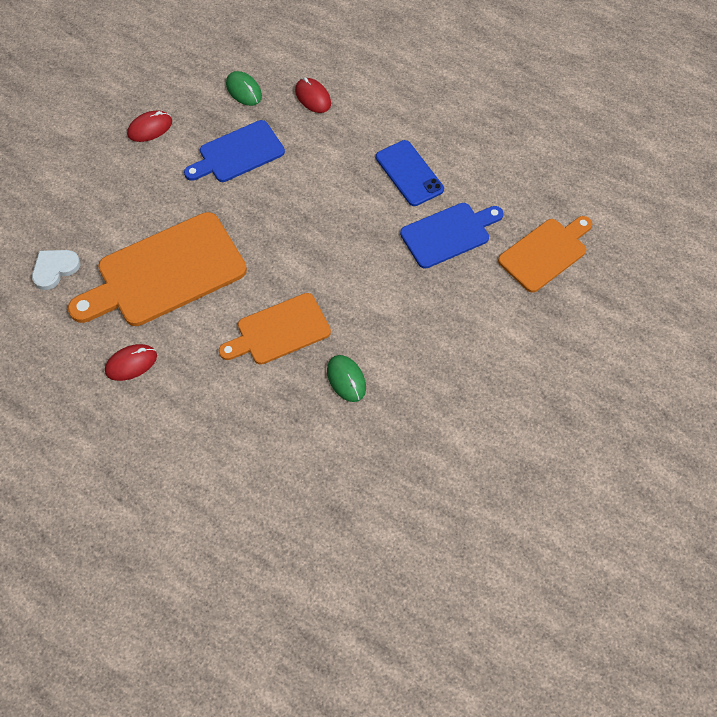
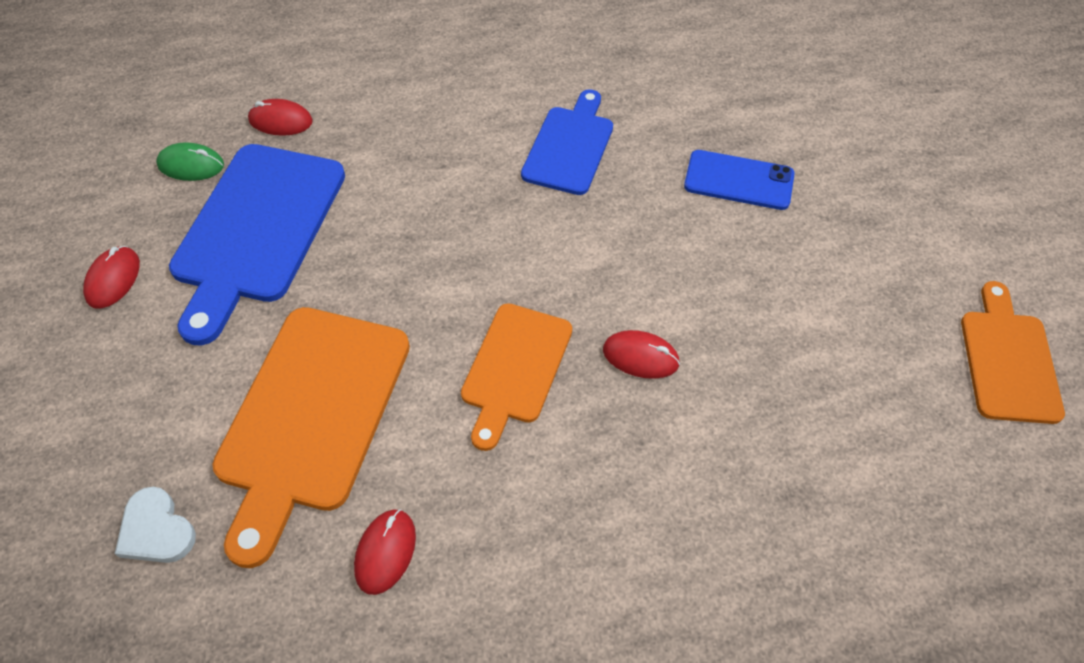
camera: 45 degrees left, 5 degrees down
(55, 269) = (156, 530): white heart -> white heart turned 45 degrees counterclockwise
(238, 153) = (256, 230): blue cutting board -> blue cutting board, size x1.63
(346, 379) = (640, 357): green mouse -> red mouse
(409, 173) = (466, 121): blue phone -> blue phone (739, 180)
(545, 253) = (673, 99): orange cutting board -> orange cutting board (1008, 360)

